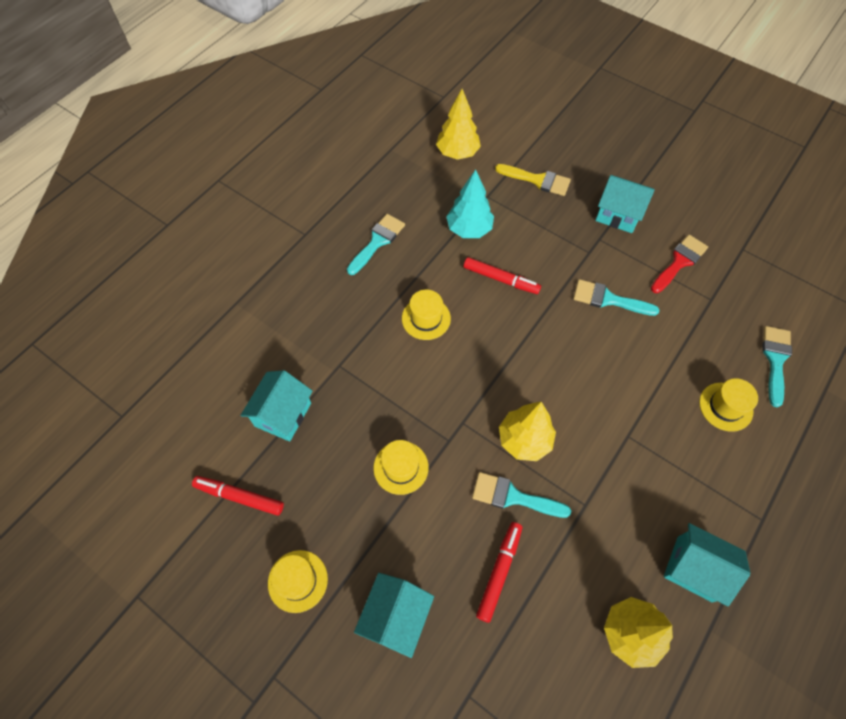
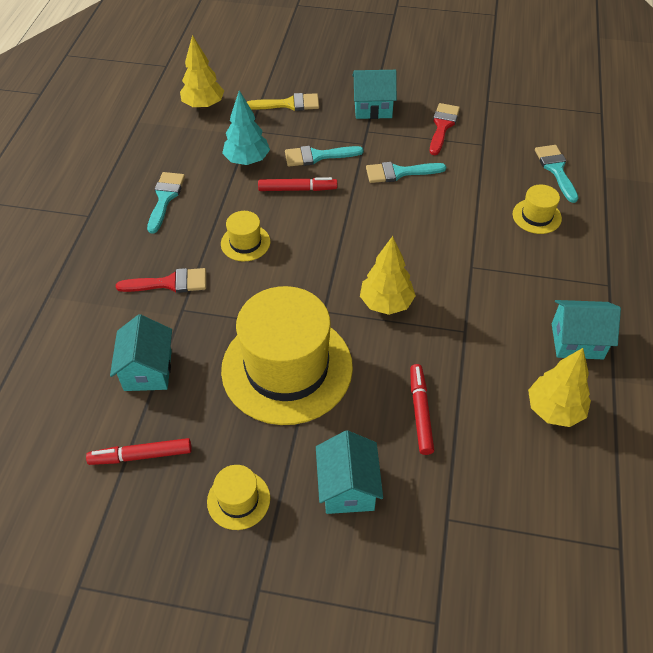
camera: 25 degrees left, 10 degrees down
(341, 333) = (169, 283): none -> red brush
(401, 467) = (287, 368): yellow hat -> yellow hat, size x2.33
(513, 497) = (400, 350): turquoise brush -> turquoise brush (317, 156)

